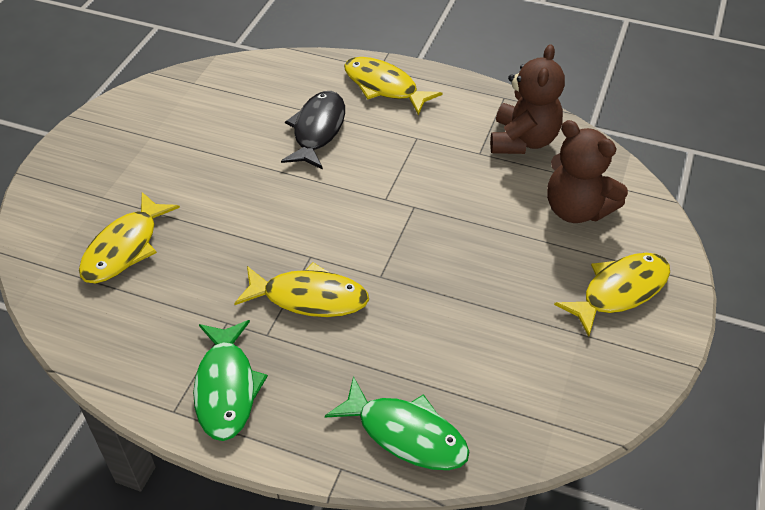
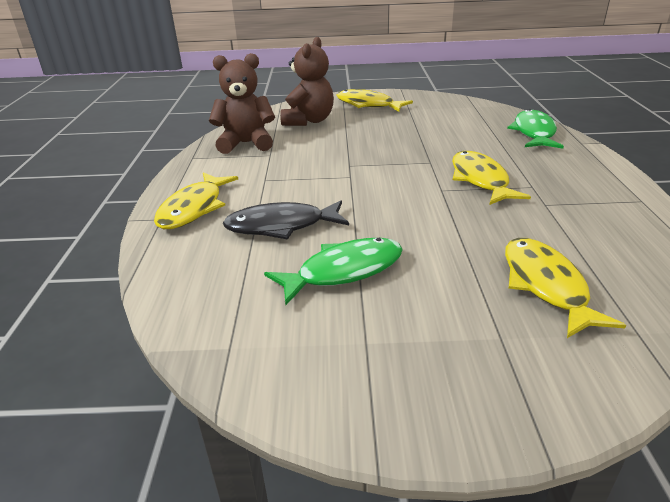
camera: 110 degrees left, 15 degrees down
(124, 248) = (546, 285): yellow fish -> yellow fish turned 105 degrees counterclockwise
(226, 388) = (594, 187): green fish -> green fish (344, 271)

